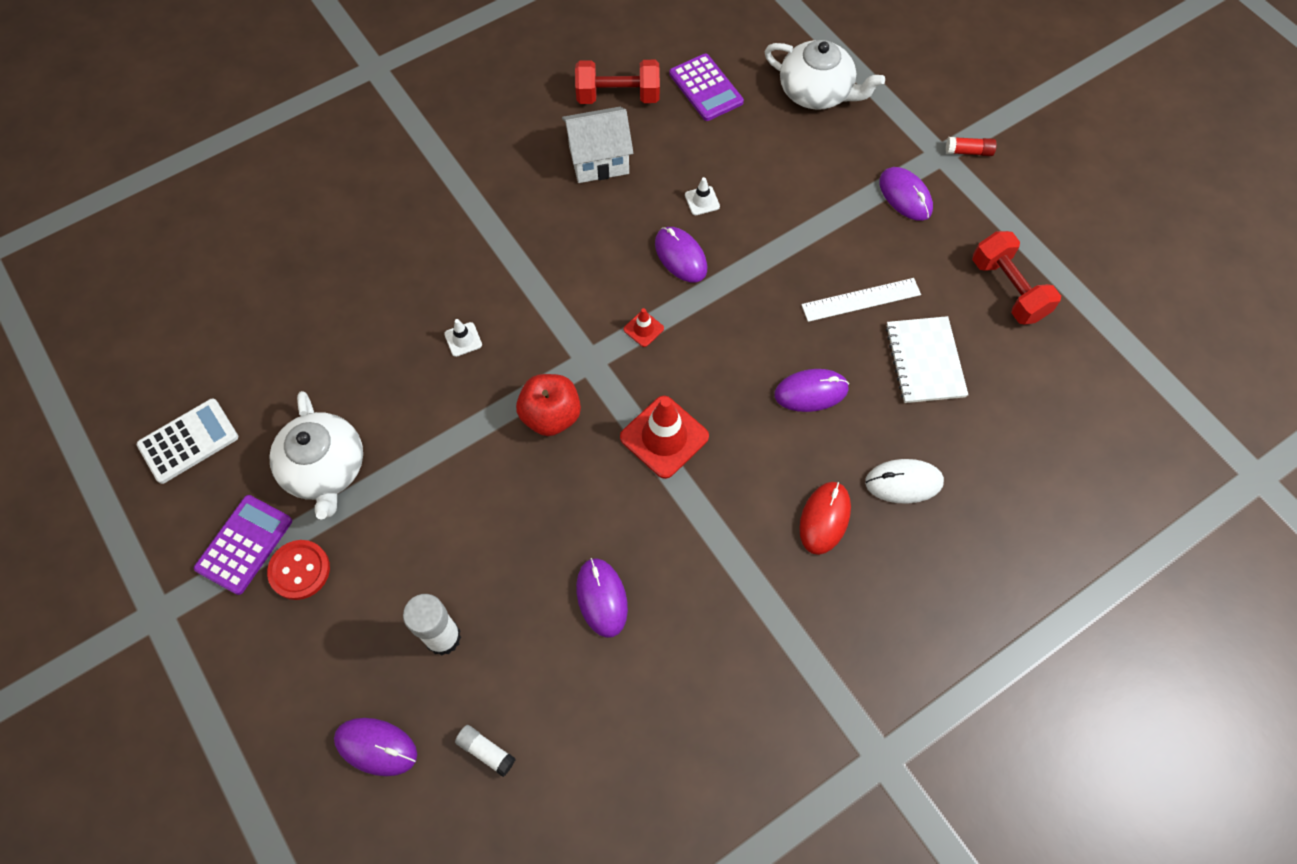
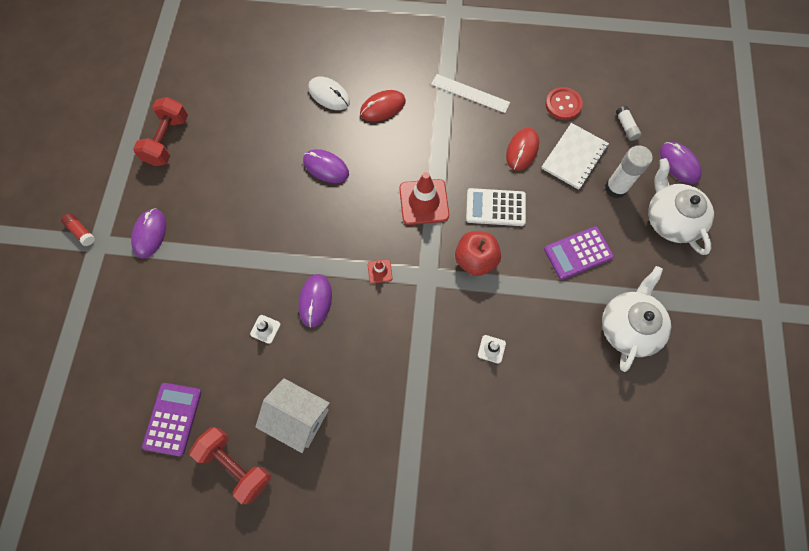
camera: 140 degrees left, 5 degrees up
(188, 441) = (708, 411): white calculator -> white calculator (495, 207)
(244, 544) = (701, 314): purple calculator -> purple calculator (578, 253)
(299, 570) = (675, 276): red button -> red button (563, 104)
(601, 598) = (522, 150): purple mouse -> red mouse
(816, 92) = (110, 351): white teapot -> white teapot (671, 219)
(861, 300) = (246, 194): white ruler -> white ruler (470, 93)
(925, 361) = (253, 138): white notebook -> white notebook (574, 157)

